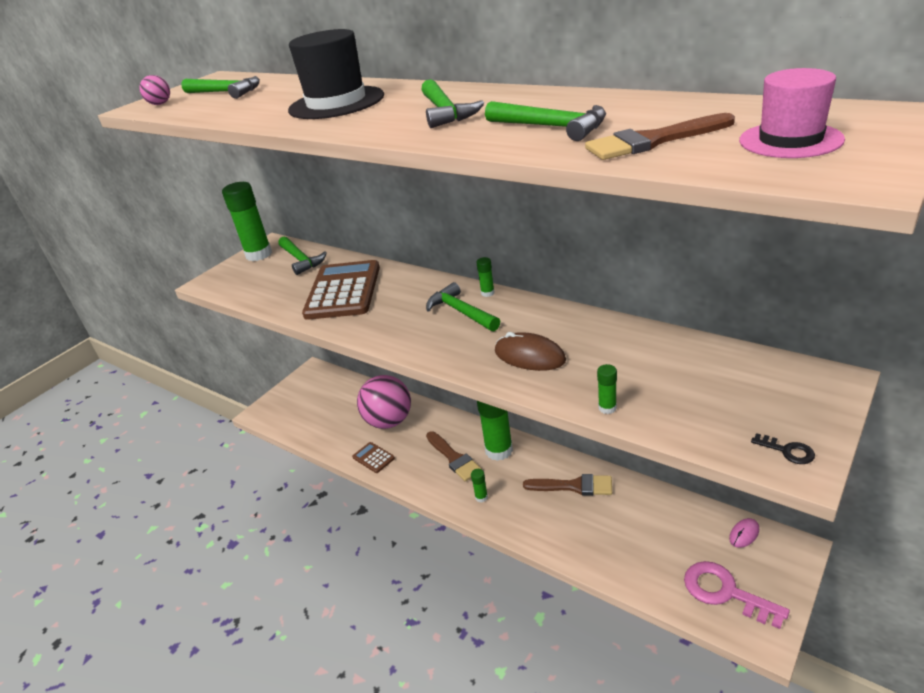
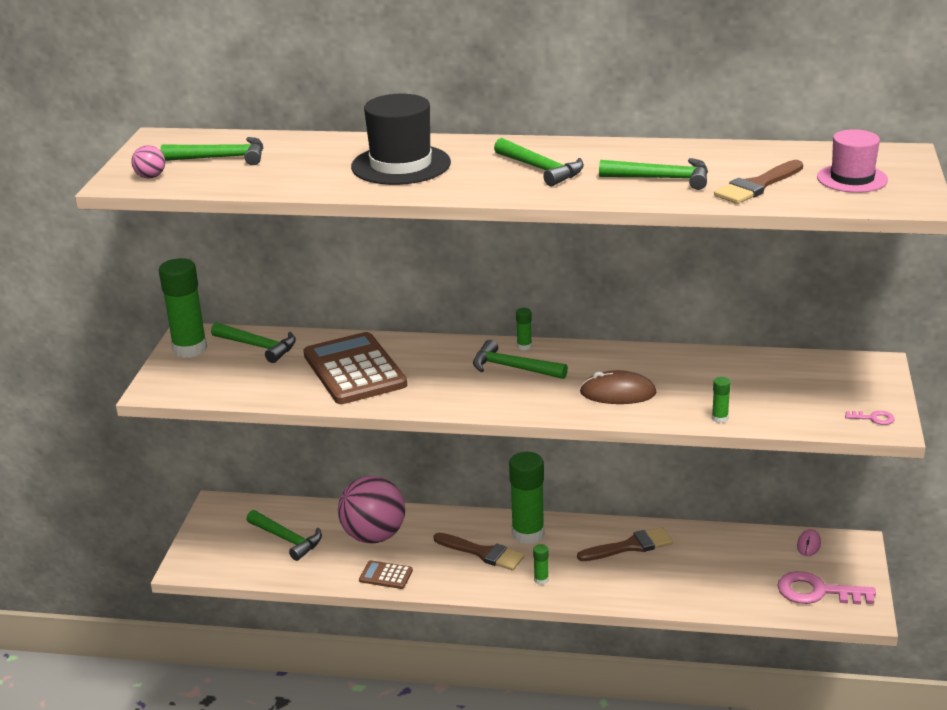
camera: 30 degrees left, 5 degrees down
(333, 408) = (287, 539): none -> green hammer
(787, 451) = (873, 418): black key -> pink key

